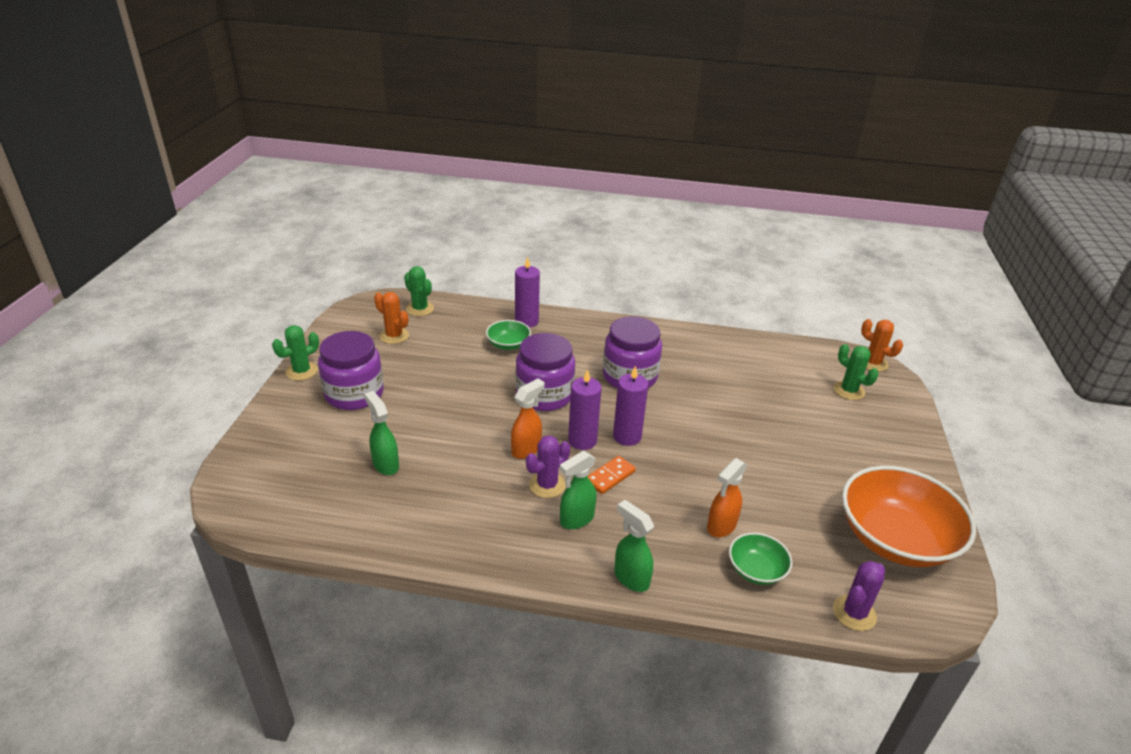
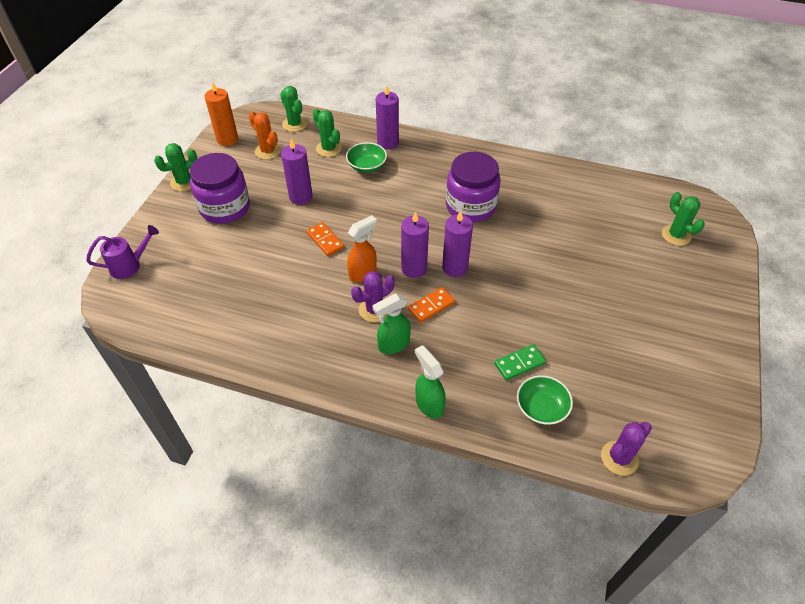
camera: 10 degrees right, 15 degrees up
(248, 461) = (130, 266): none -> purple watering can
(345, 327) = (227, 139): none -> orange candle
(385, 464) = (241, 278): green spray bottle -> none
(440, 378) = (300, 196): none -> purple candle
(462, 330) = (328, 149): none -> green cactus
(476, 419) = (325, 240): none -> orange domino
(544, 395) = (389, 220): purple jar -> none
(721, 526) = (519, 363): orange spray bottle -> green domino
(872, 363) = (708, 207): orange cactus -> none
(895, 539) = (678, 390): orange bowl -> none

